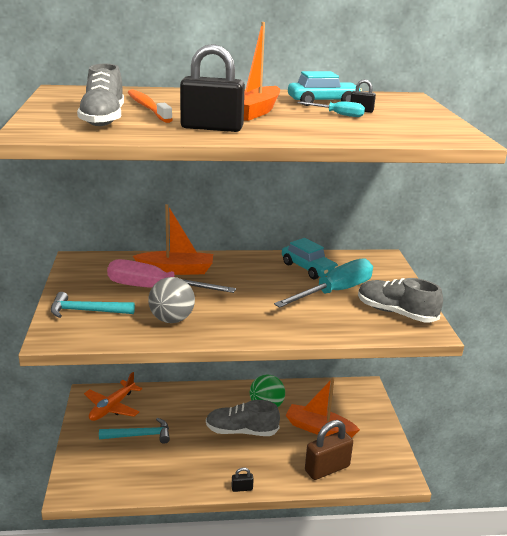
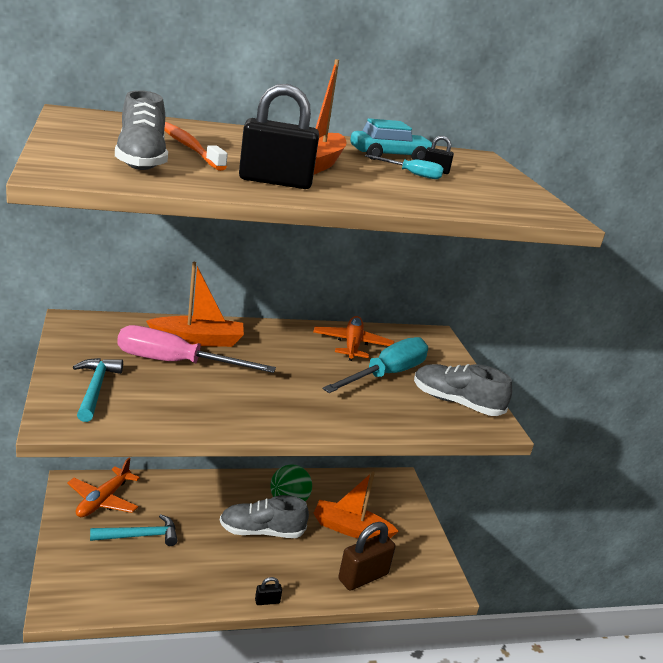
camera: 10 degrees left, 0 degrees up
(86, 311) = (95, 389): turquoise hammer -> turquoise hammer turned 90 degrees clockwise
(172, 319) = (201, 403): grey ball -> none
(308, 268) = (352, 345): turquoise car -> orange plane

